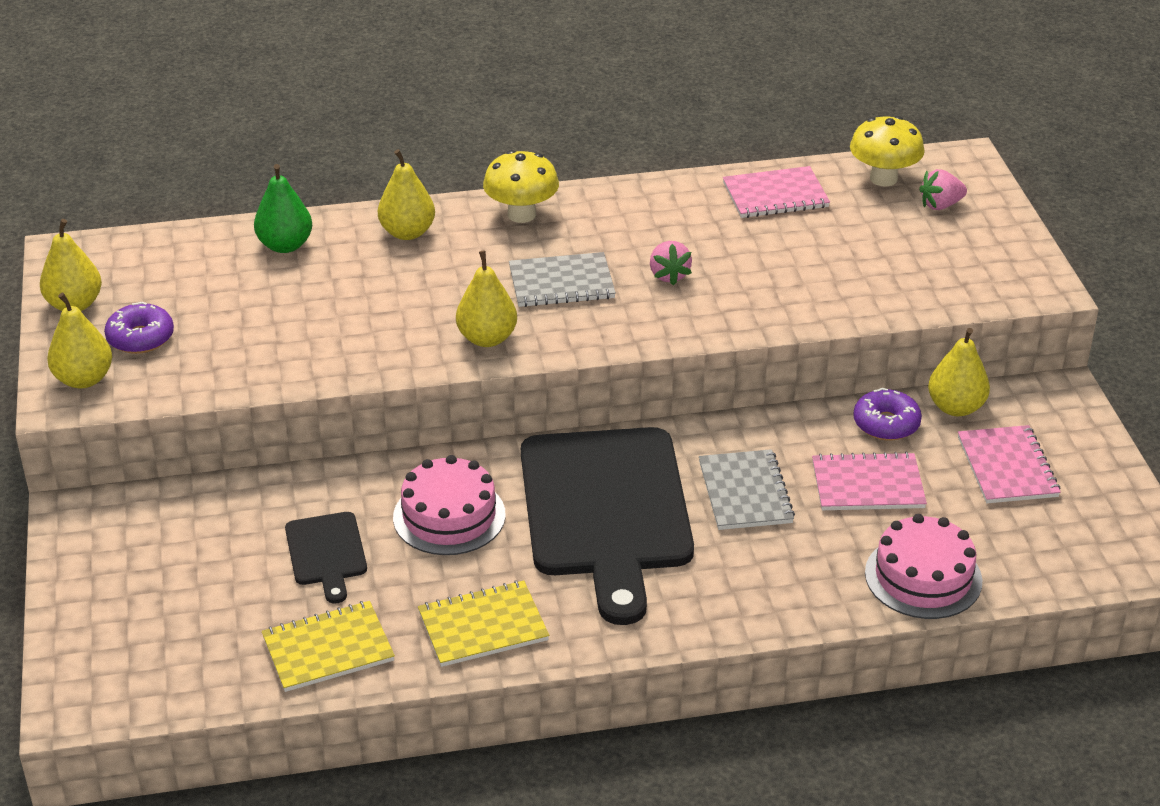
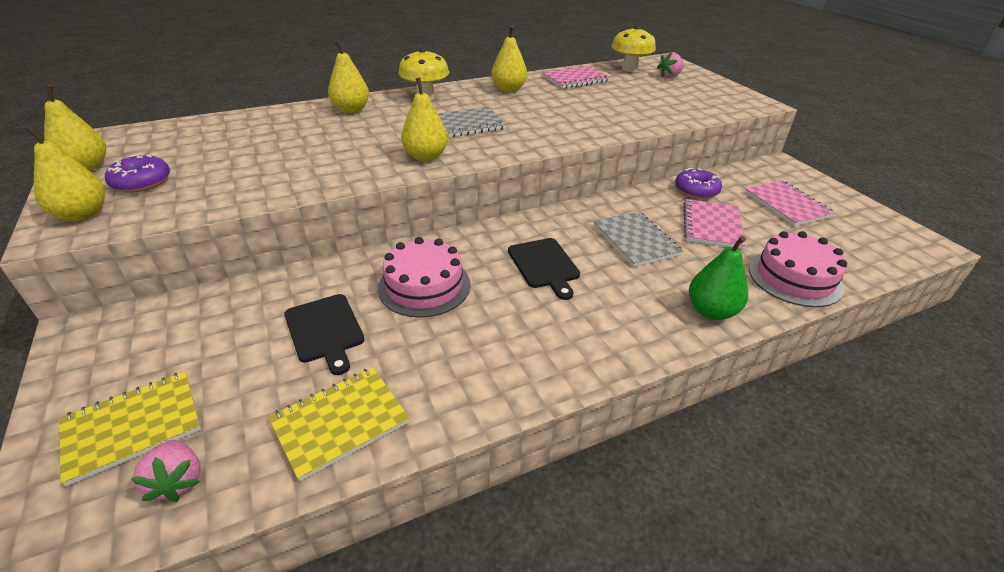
camera: 15 degrees left, 0 degrees up
(285, 245) = (263, 122): green pear -> green pear (711, 311)
(483, 626) = (483, 373): yellow notebook -> yellow notebook (132, 427)
(606, 511) = (544, 265): black cutting board -> black cutting board, size x0.44
(669, 275) = (534, 115): pink strawberry -> pink strawberry (178, 481)
(868, 485) = (712, 225): pink notebook -> pink notebook turned 60 degrees counterclockwise
(955, 407) = (729, 178): yellow pear -> yellow pear (508, 89)

